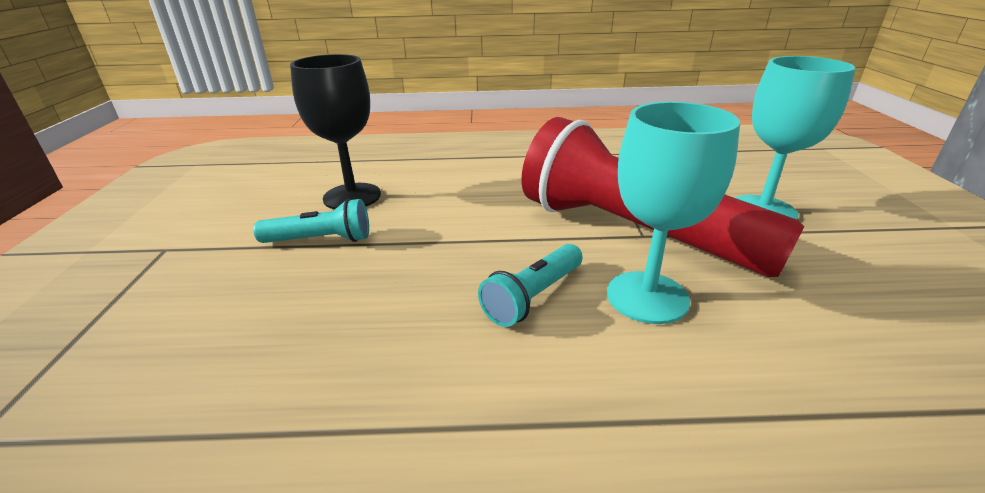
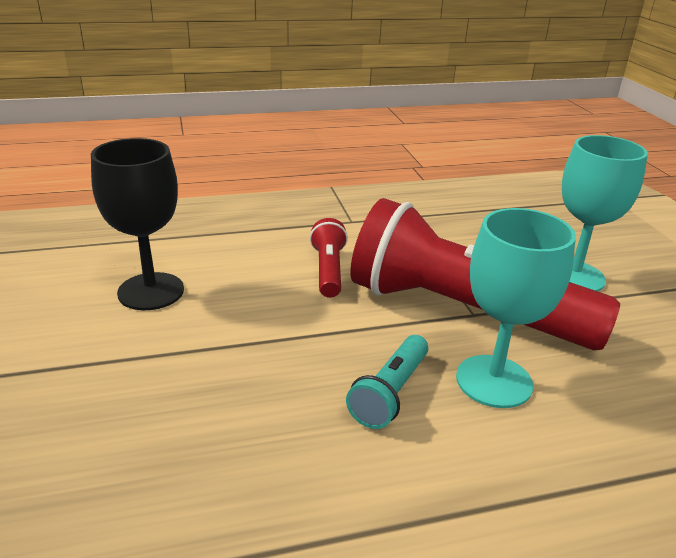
camera: 15 degrees left, 0 degrees up
(321, 240) = (140, 351): turquoise flashlight -> none
(513, 190) = (328, 270): none -> red flashlight

